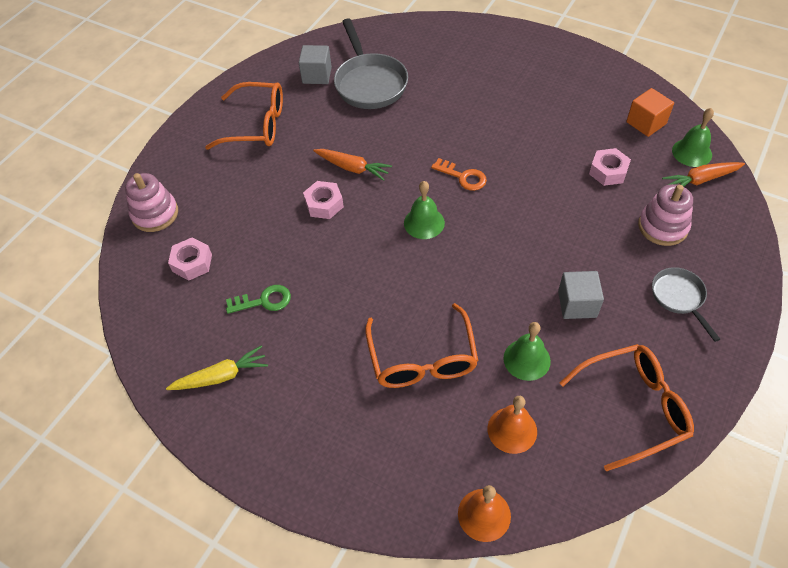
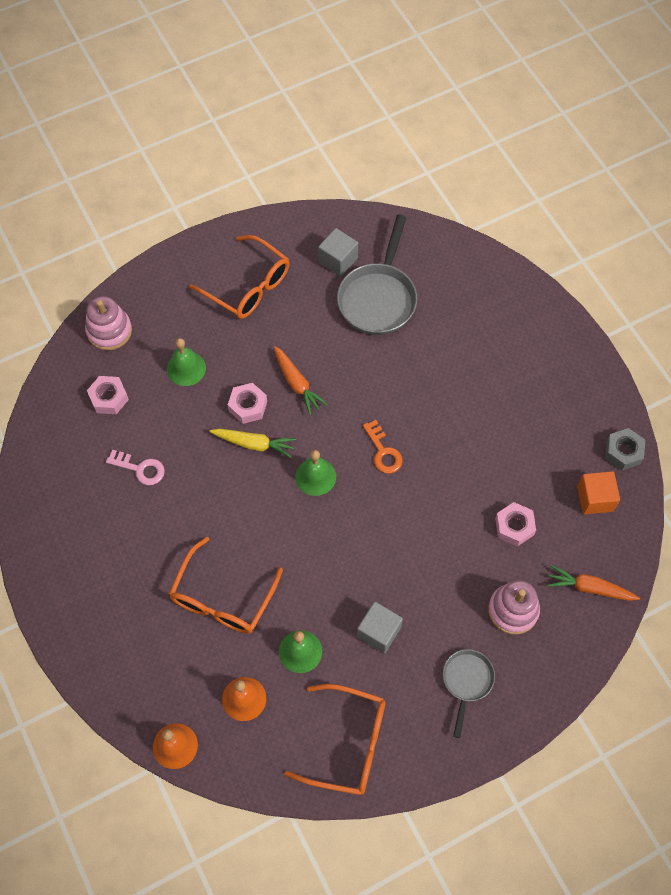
camera: 30 degrees right, 10 degrees up
(221, 376) = (68, 514): yellow carrot -> yellow carrot (254, 444)
(264, 301) = (140, 469): green key -> pink key
(635, 85) = (623, 452): none -> grey nut
(692, 152) = (608, 556): green bell -> green bell (186, 368)

